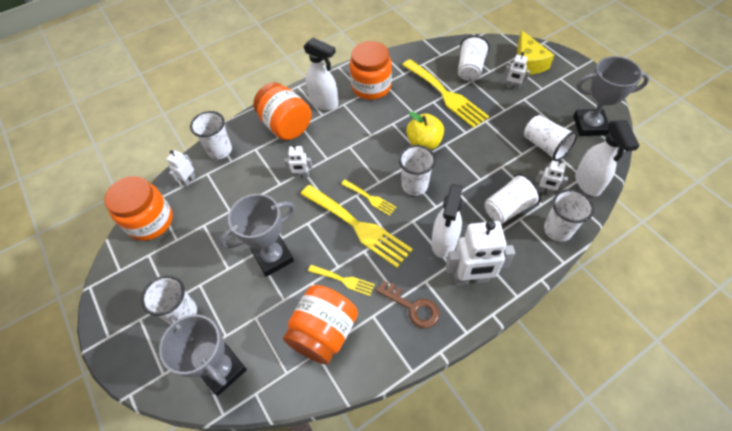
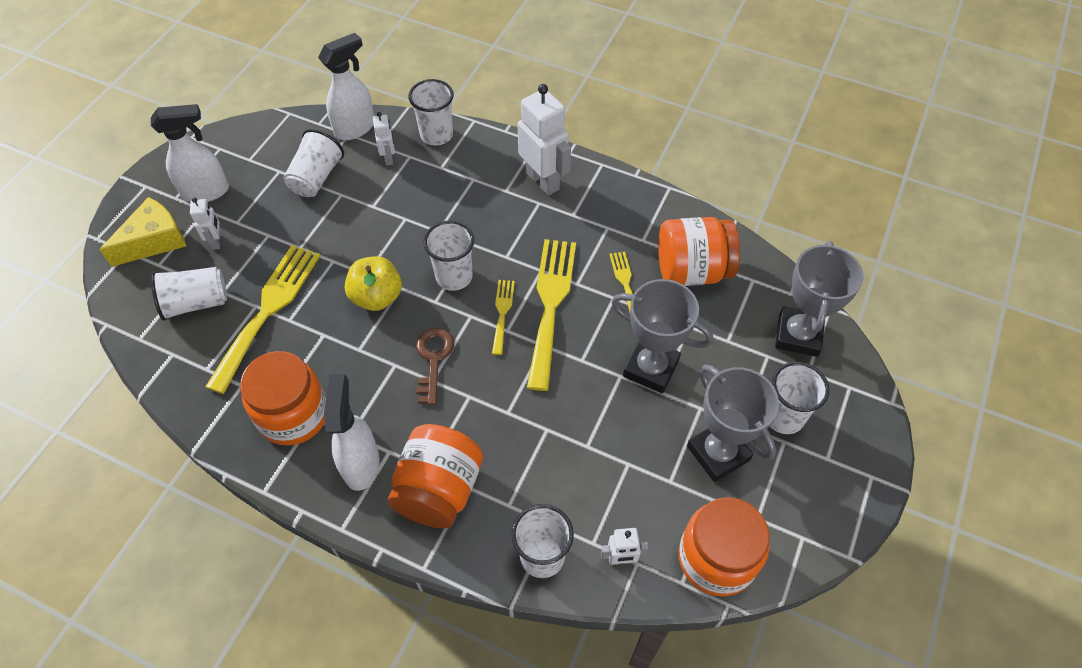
camera: 125 degrees left, 0 degrees up
(301, 175) = (516, 410): white robot -> none
(413, 307) = (608, 213): brown key -> brown key (433, 359)
(444, 242) = (515, 218): white spray bottle -> white spray bottle (206, 192)
(508, 208) = (433, 181): white cup -> none
(589, 125) = (259, 148): grey trophy -> grey trophy (718, 453)

